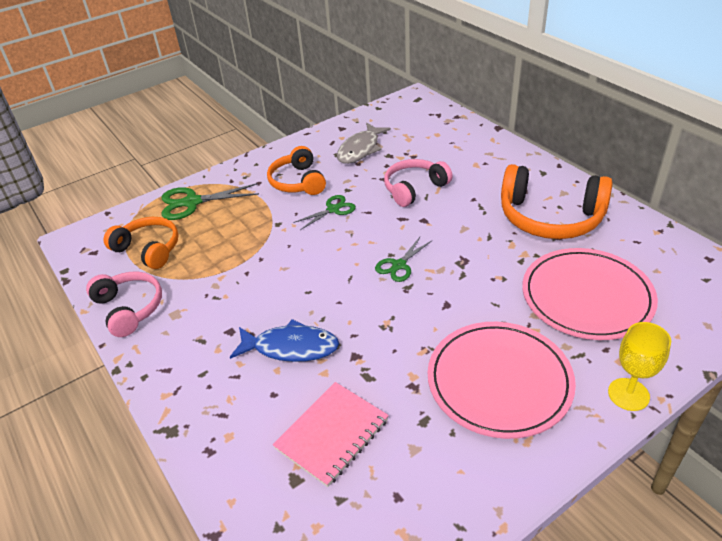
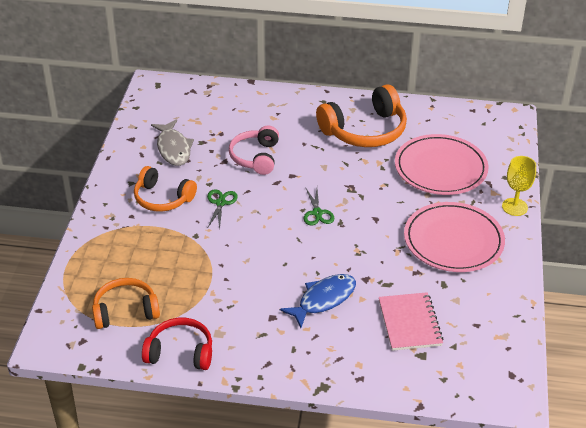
camera: 50 degrees left, 0 degrees up
(129, 308) = (180, 352): pink headphones -> red headphones
(192, 202) = (101, 260): green scissors -> none

